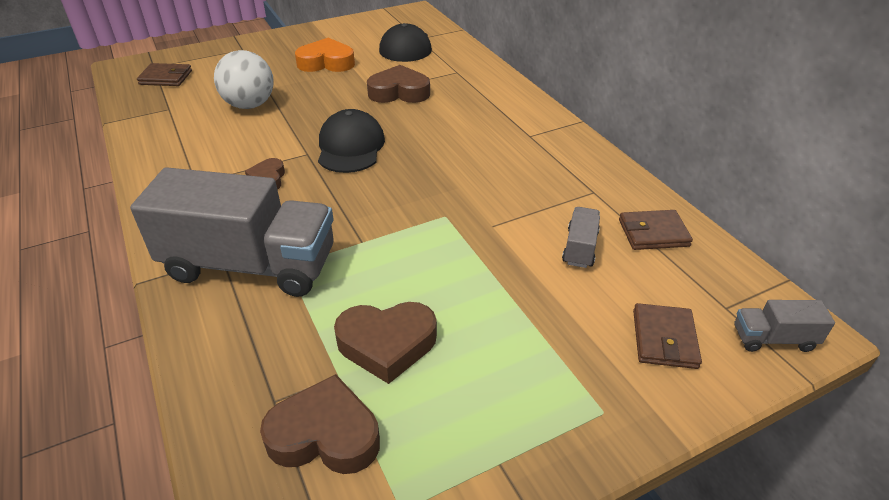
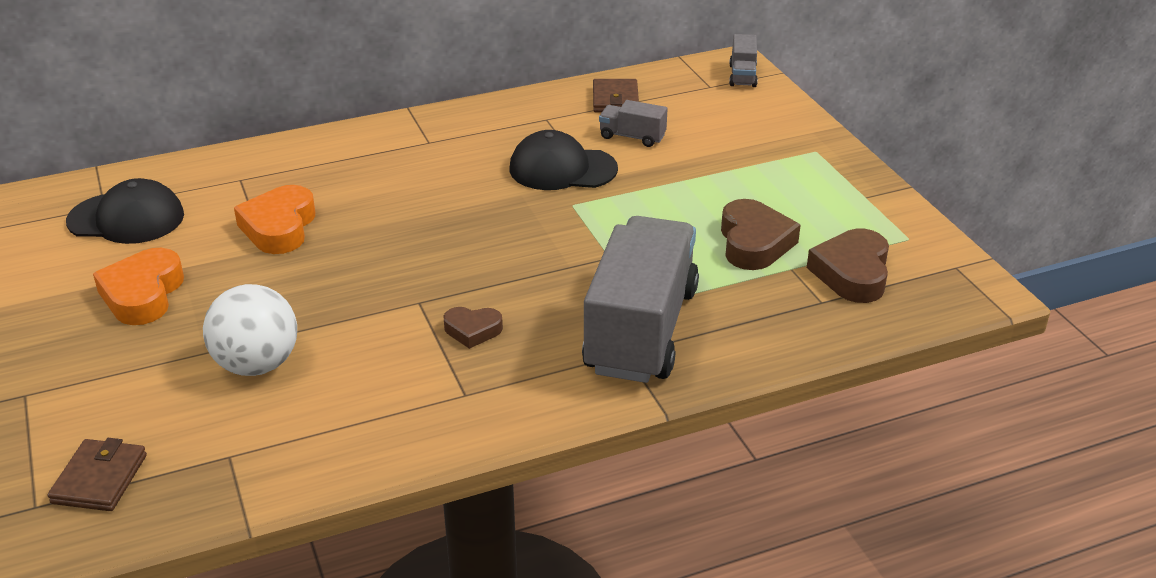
camera: 85 degrees left, 5 degrees down
(350, 147) = (414, 267): black cap -> black cap (562, 169)
(399, 92) = (279, 227): brown heart -> orange heart
(664, 339) = (744, 116): brown wallet -> none

